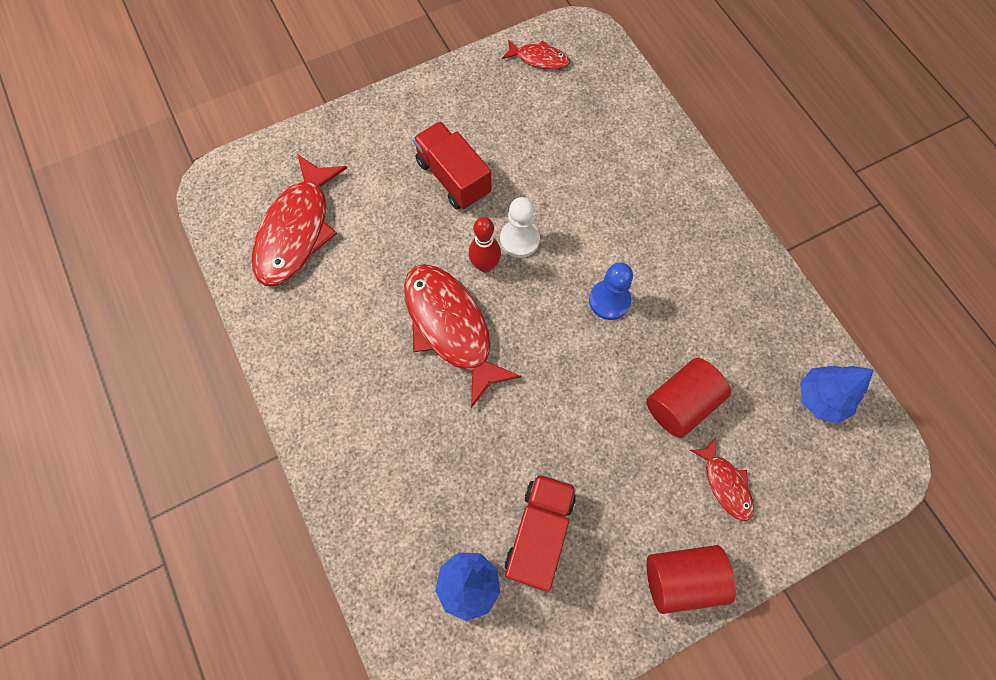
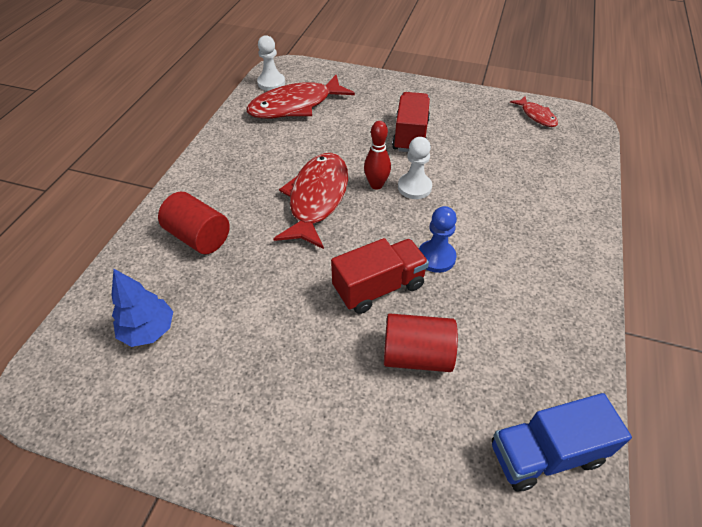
camera: 45 degrees right, 20 degrees down
(230, 219) = (271, 83): none -> white pawn
(539, 533) = (224, 343): red truck -> red truck (378, 287)
(682, 579) = (277, 467): red cylinder -> red cylinder (199, 237)
(725, 484) = (388, 437): red fish -> none
(821, 398) = (545, 454): blue tree -> blue truck

